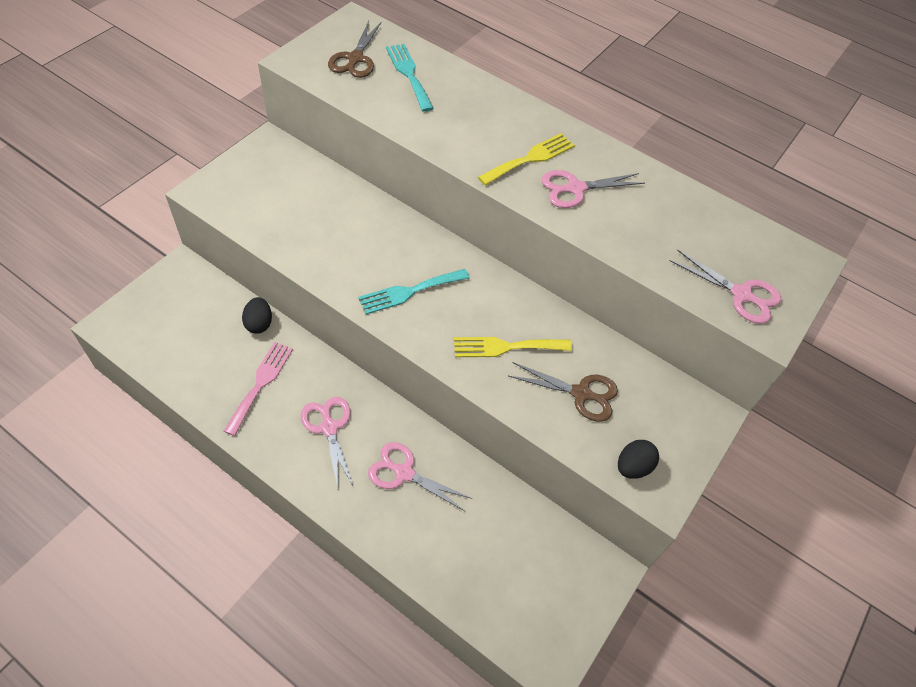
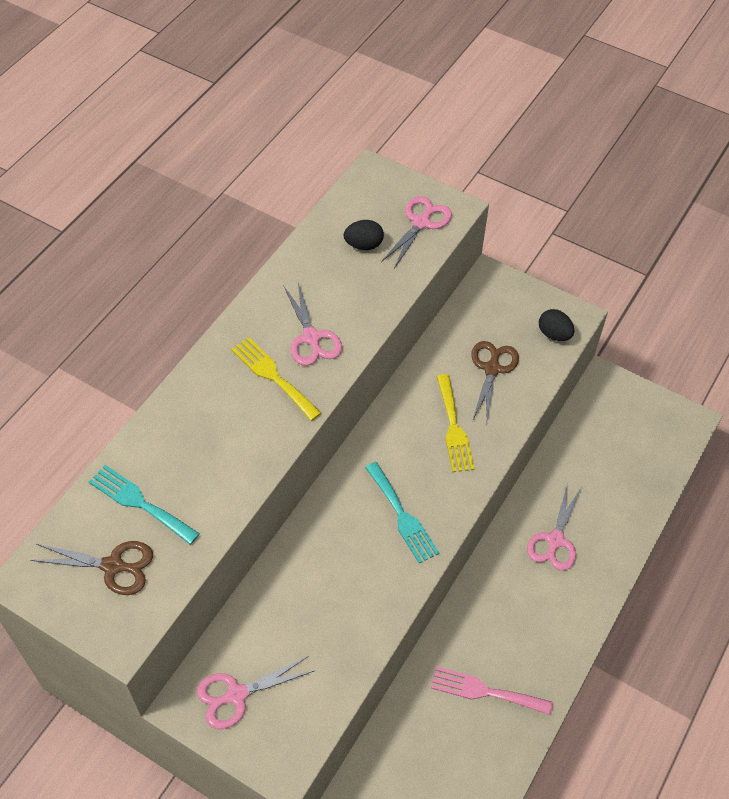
camera: 90 degrees left, 0 degrees up
(259, 323) = (407, 710): black egg -> black egg (363, 245)
(329, 428) = (523, 613): pink scissors -> pink scissors (236, 695)
(409, 74) = (139, 503): turquoise fork -> turquoise fork turned 60 degrees clockwise

